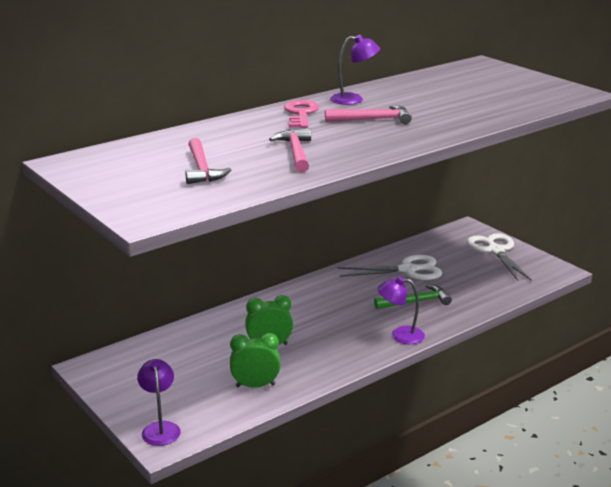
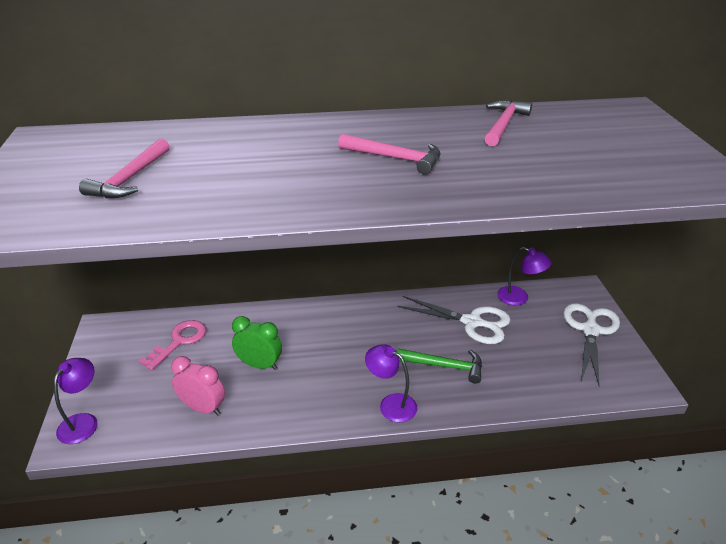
camera: 30 degrees right, 10 degrees up
(255, 385) = (203, 408): green clock -> pink clock
(296, 152) = (249, 182): pink hammer -> pink hammer (504, 124)
(301, 114) = (331, 132): pink key -> pink key (179, 341)
(354, 99) = (413, 126): purple lamp -> purple lamp (519, 298)

